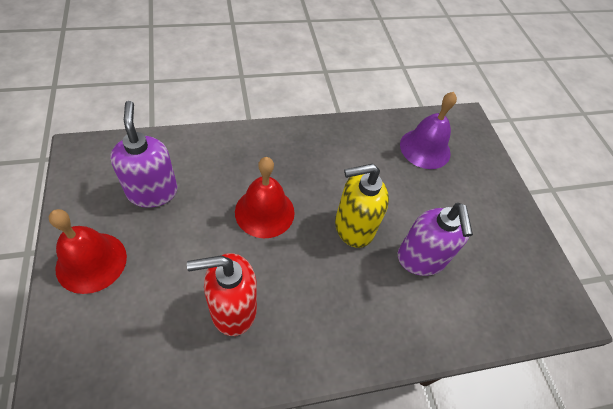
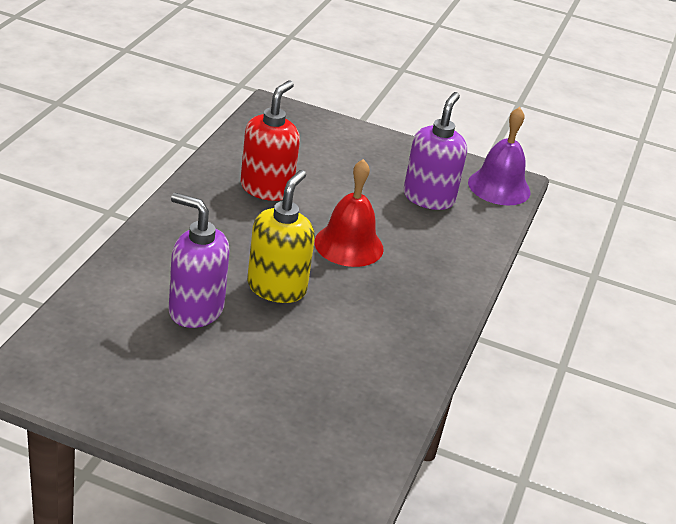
camera: 125 degrees right, 20 degrees down
(91, 262) = (376, 149): red bell -> none
(152, 192) = (429, 198): purple soap dispenser -> purple soap dispenser turned 90 degrees counterclockwise
(425, 148) = (332, 412): purple bell -> purple bell (499, 187)

